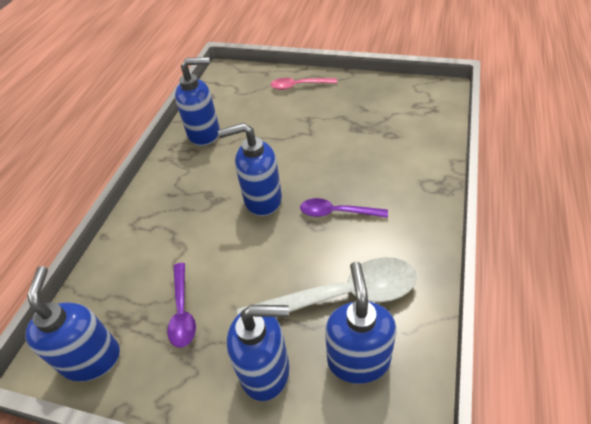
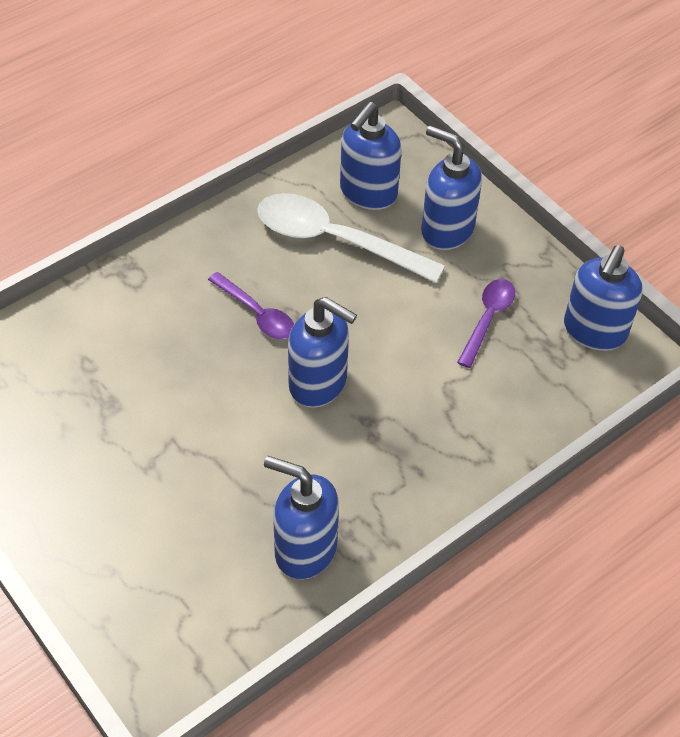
camera: 150 degrees left, 5 degrees up
(299, 86) = (90, 545): pink spoon -> none

